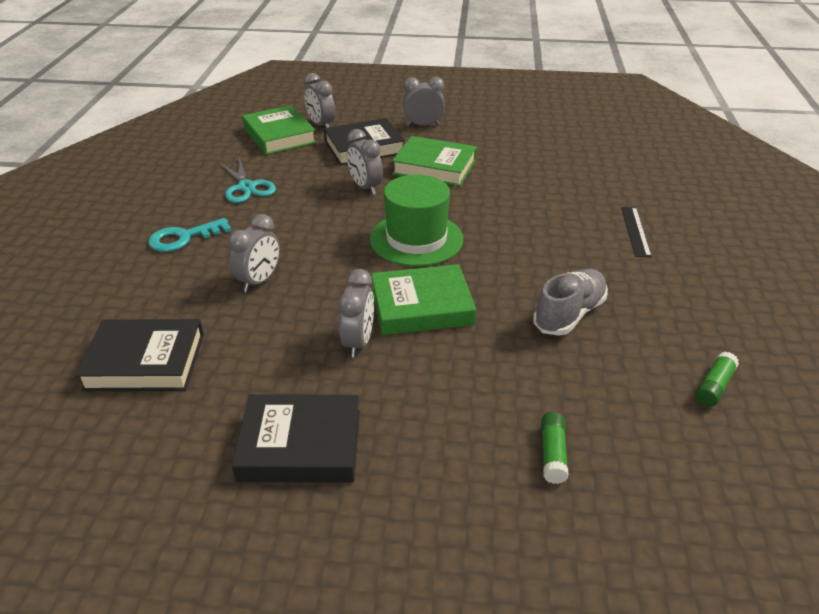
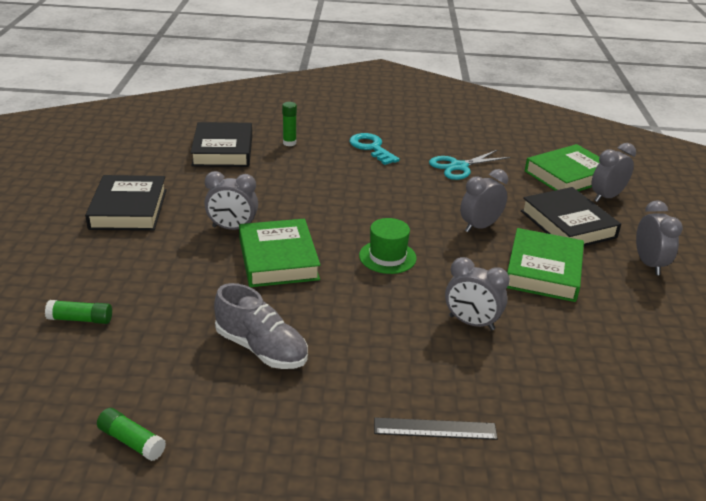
camera: 85 degrees right, 5 degrees down
(145, 300) = (289, 143): none -> green glue stick
(259, 281) = (314, 182): grey clock -> grey clock (471, 323)
(416, 239) = (387, 257): green hat -> green hat, size x0.60

